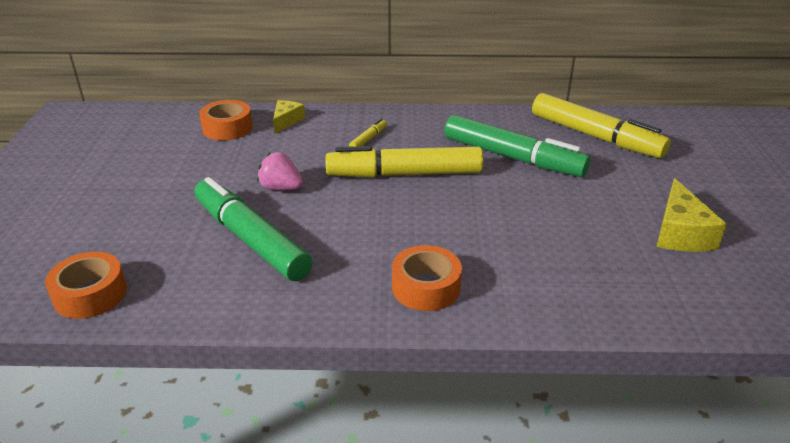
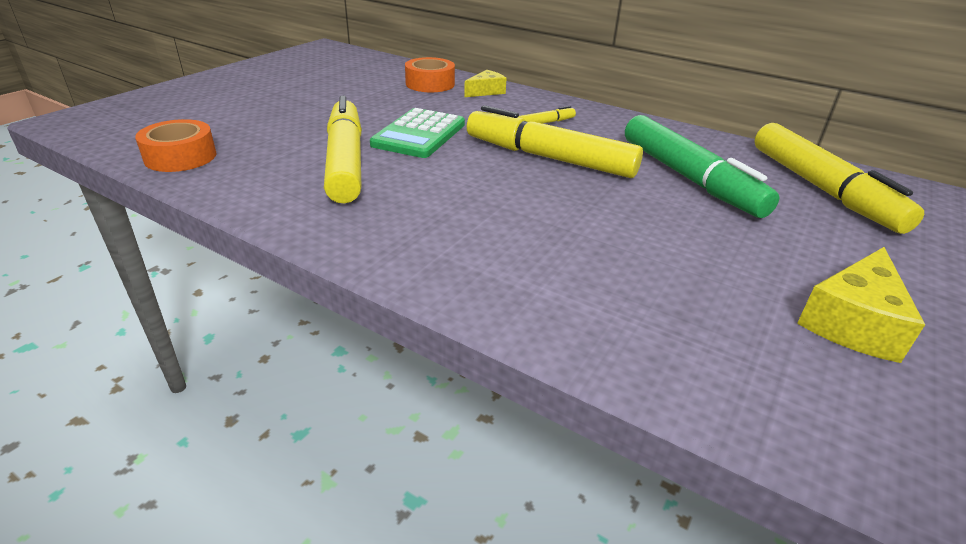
camera: 30 degrees right, 0 degrees up
(251, 239) = (345, 161): green marker -> yellow marker
(281, 188) = (419, 134): pink strawberry -> green calculator
(426, 287) = (454, 254): orange tape -> none

